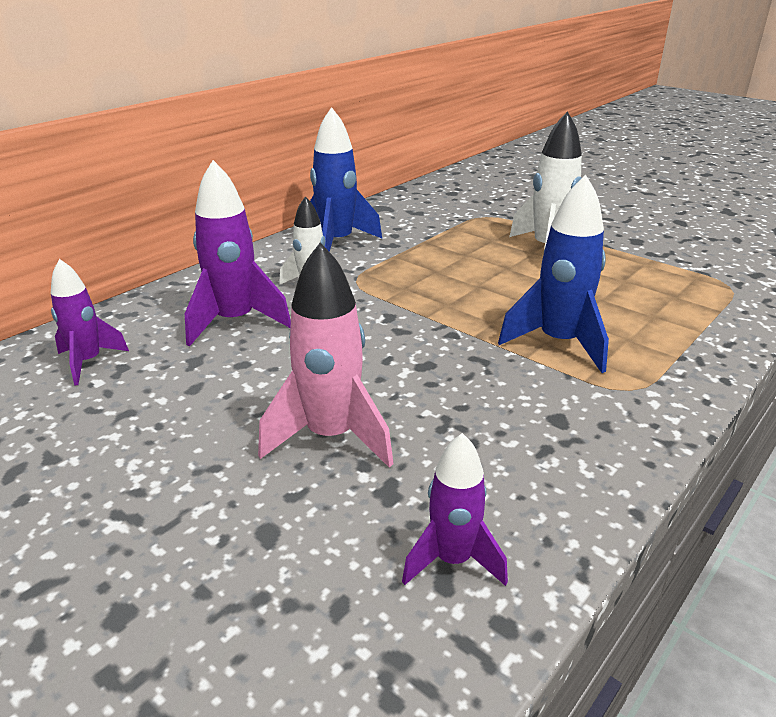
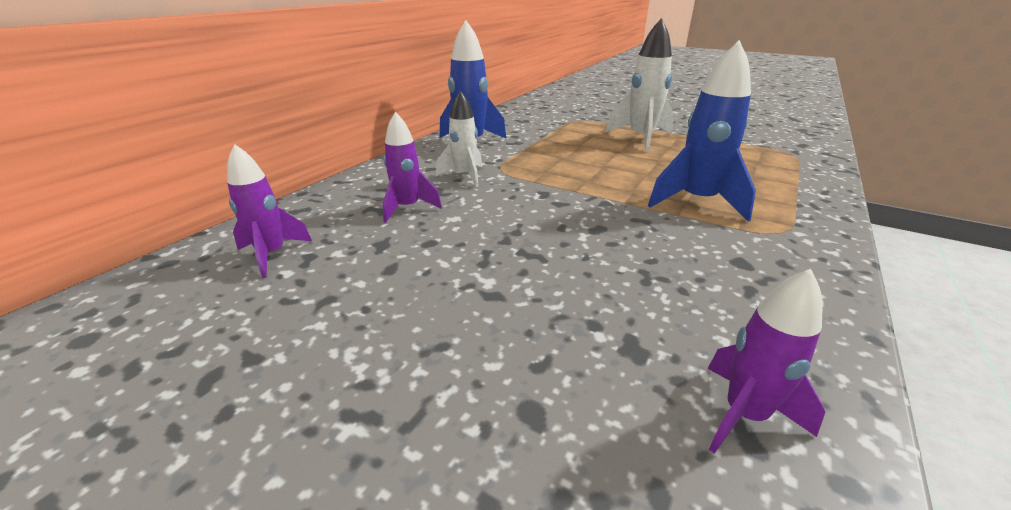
camera: 10 degrees left, 0 degrees up
(235, 322) = (408, 208): purple rocket -> purple rocket, size x0.63
(331, 436) = (547, 300): pink rocket -> none

